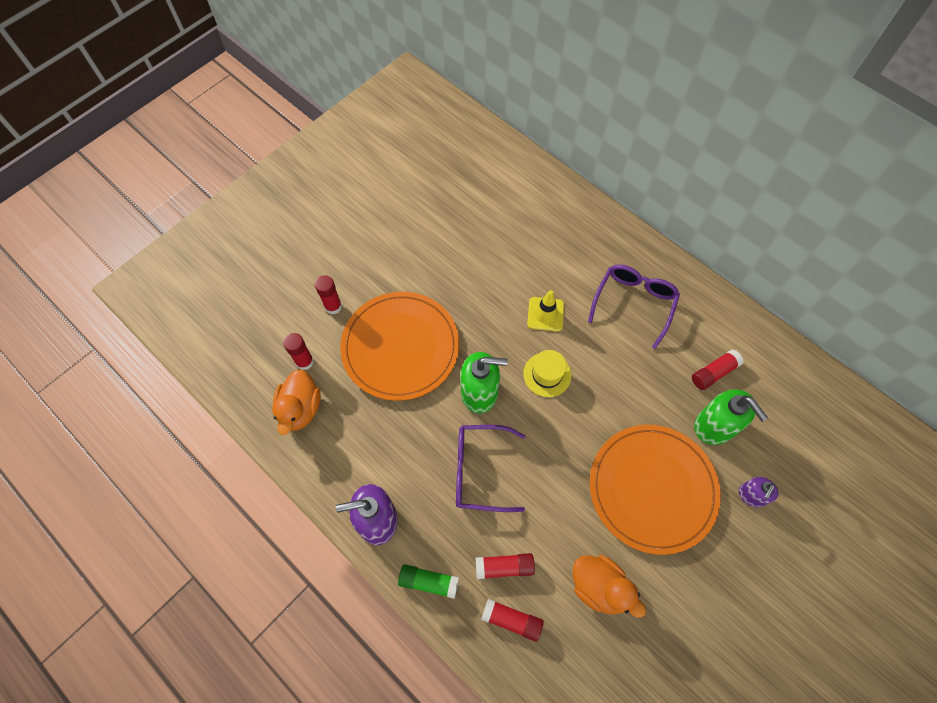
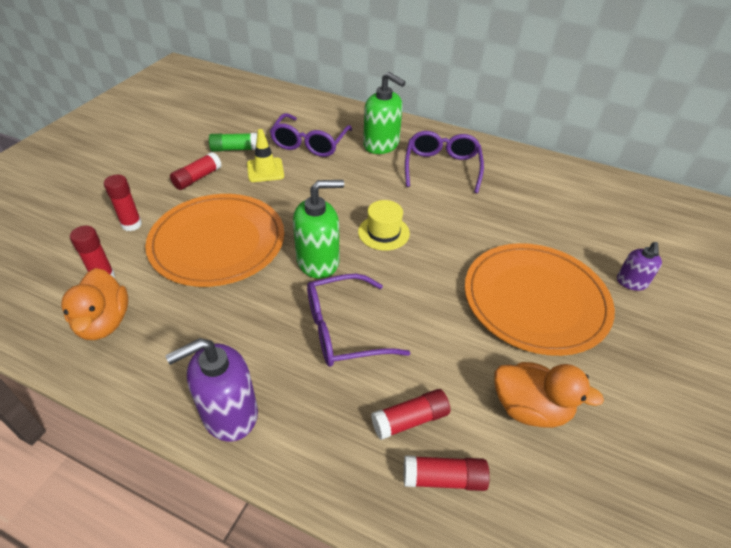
camera: 20 degrees left, 20 degrees down
(428, 582) = (319, 466): green glue stick -> green glue stick (235, 149)
(513, 237) = (309, 144): none -> purple glasses
(545, 314) = (362, 189): yellow traffic cone -> yellow traffic cone (265, 170)
(713, 373) = (539, 200): red glue stick -> red glue stick (197, 178)
(715, 426) = (564, 237): green soap dispenser -> green soap dispenser (381, 145)

